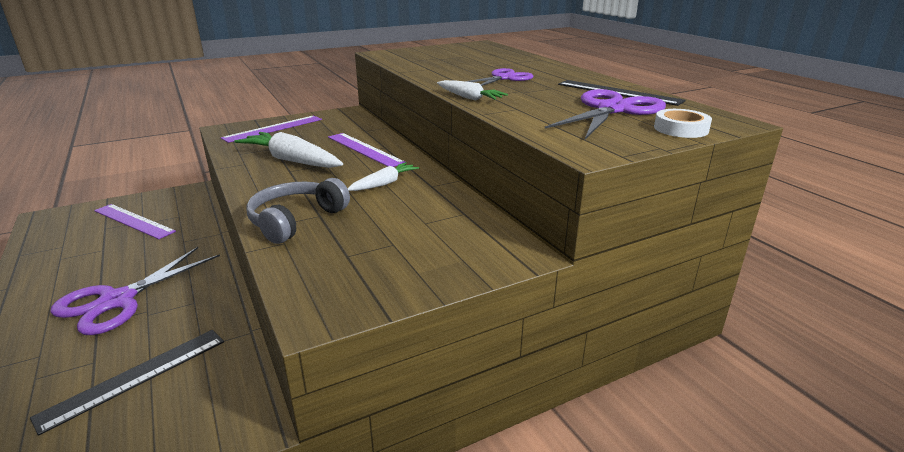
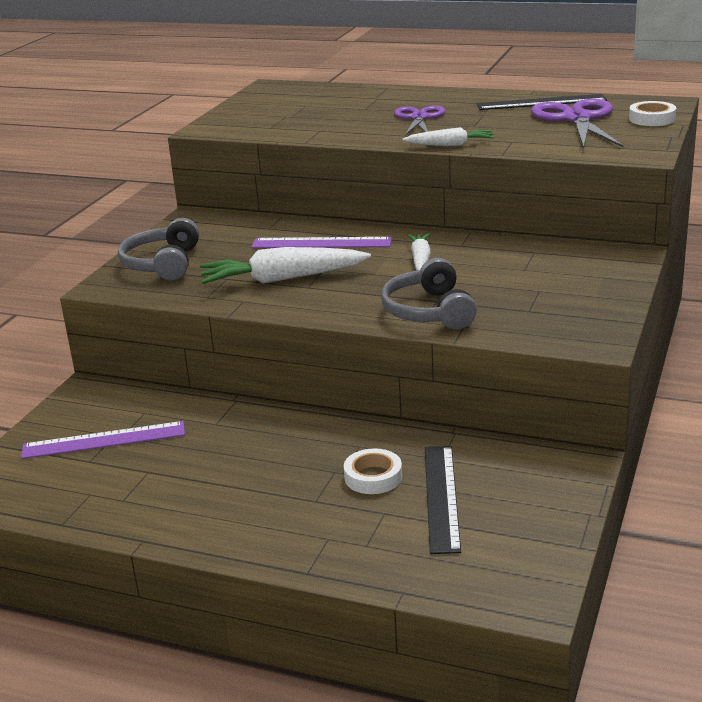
camera: 40 degrees left, 0 degrees up
(117, 300) = (287, 482): purple scissors -> none
(149, 330) = (373, 477): none -> white tape
(273, 128) = (162, 264): purple ruler -> grey headphones

